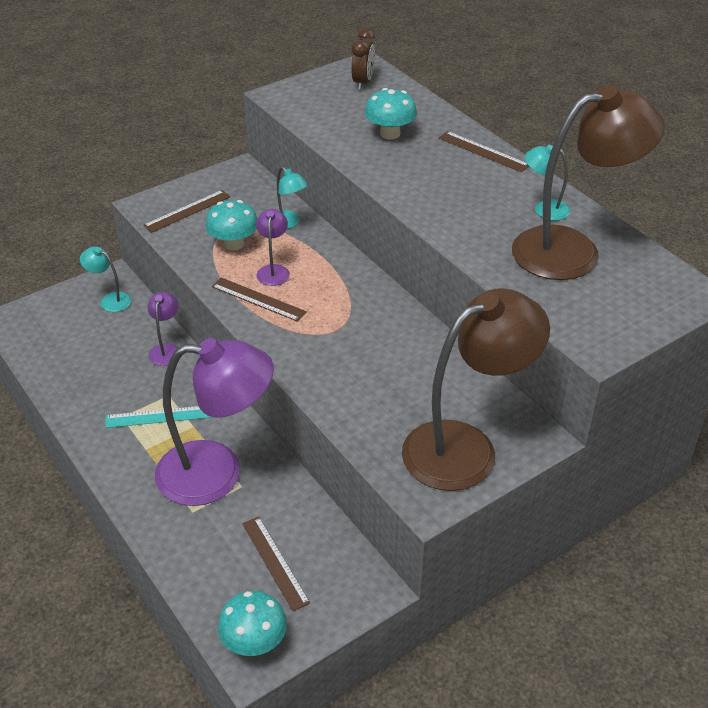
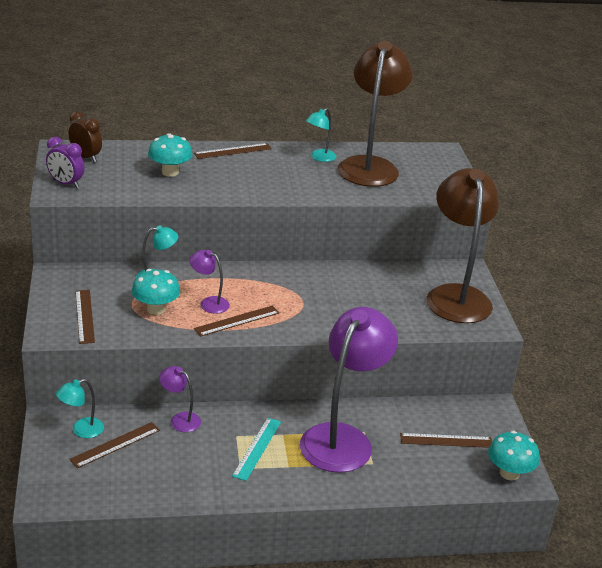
camera: 65 degrees left, 10 degrees down
(104, 327) = (115, 445): none -> brown ruler
(301, 93) = (66, 184): none -> purple clock

